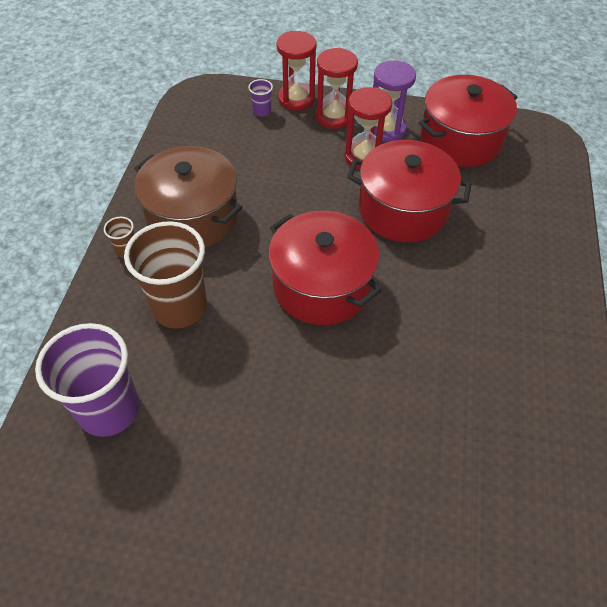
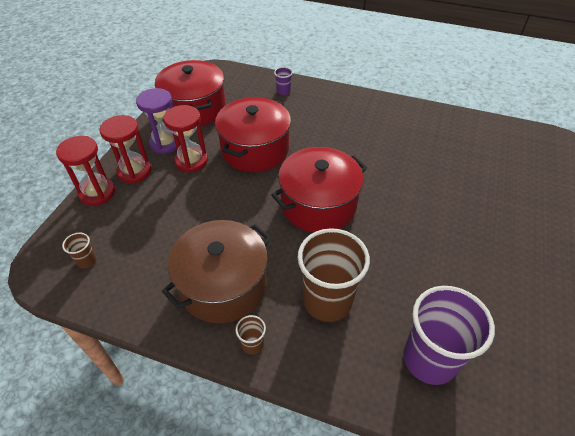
camera: 80 degrees left, 5 degrees down
(211, 116) = (86, 261): none -> brown cup
(262, 111) = (101, 219): purple cup -> purple cup (283, 91)

